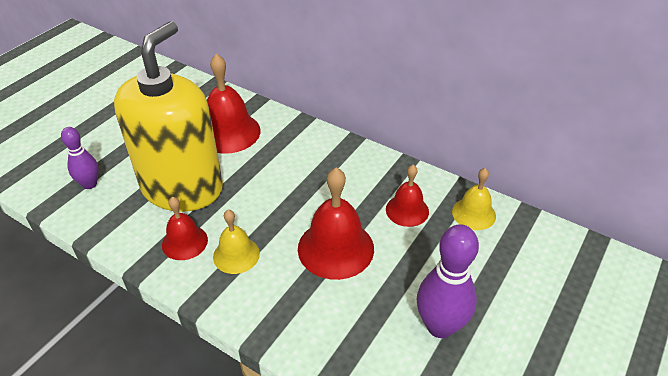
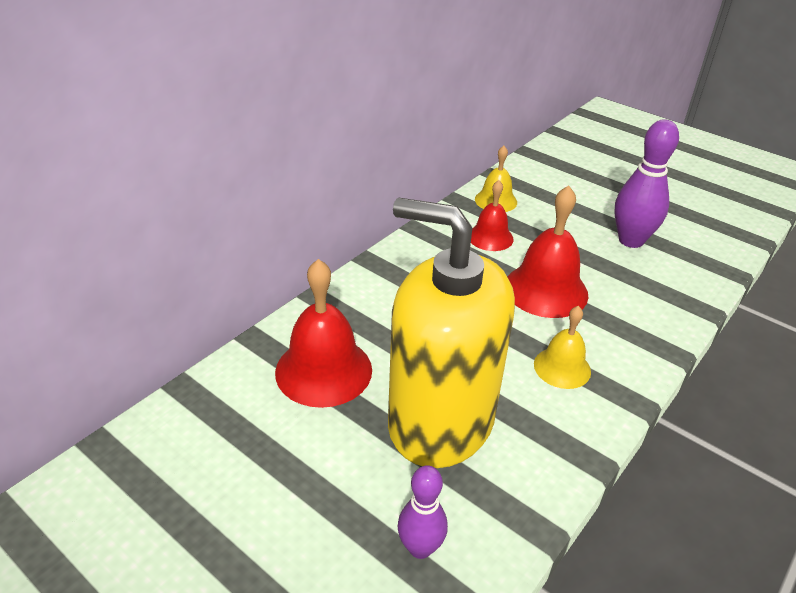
camera: 85 degrees left, 5 degrees down
(184, 242) = (544, 416): red bell -> none

